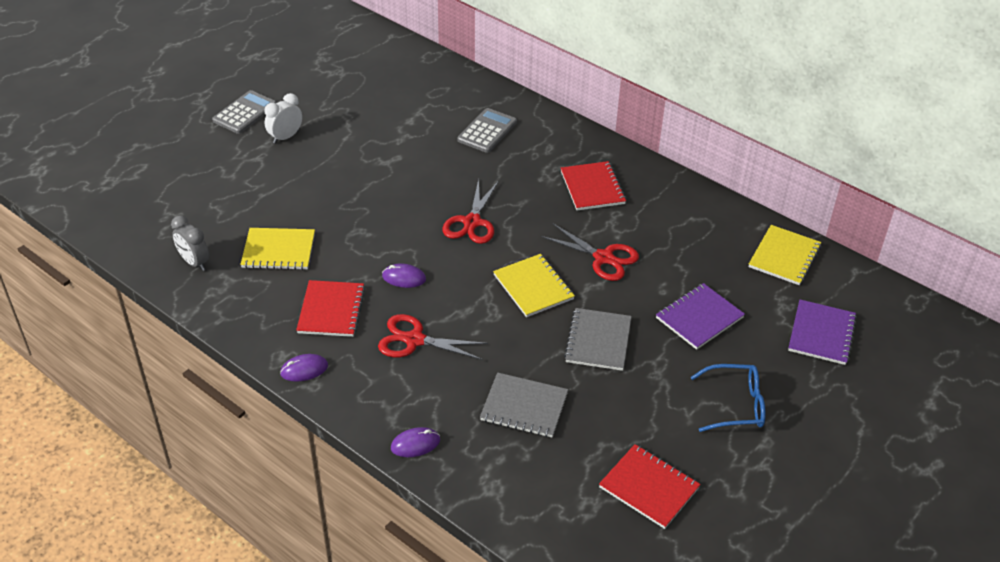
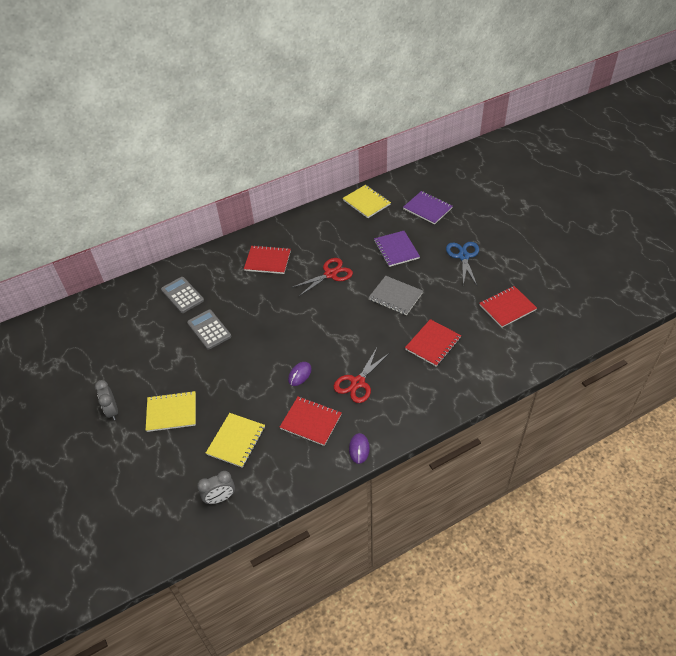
camera: 65 degrees left, 5 degrees up
(245, 113) = (64, 432): grey calculator -> grey calculator (209, 330)
(285, 137) = (112, 411): white clock -> grey clock
(415, 444) = (443, 403): purple mouse -> none
(472, 222) = (267, 326): red scissors -> none
(524, 407) = (433, 343): grey notebook -> red notebook
(533, 287) = (339, 312): yellow notebook -> yellow notebook (171, 412)
(735, 405) = (463, 256): blue glasses -> blue scissors

